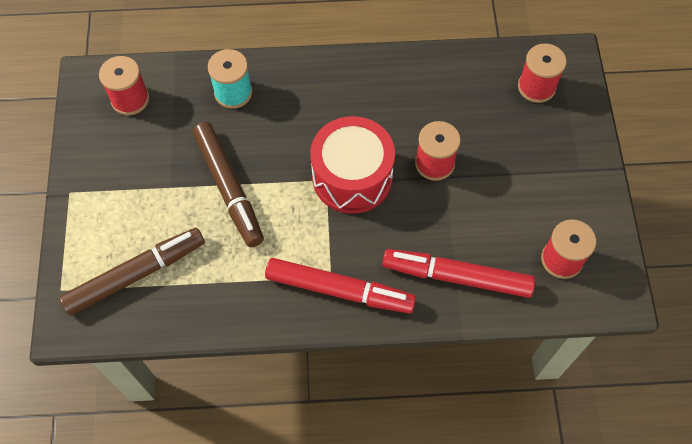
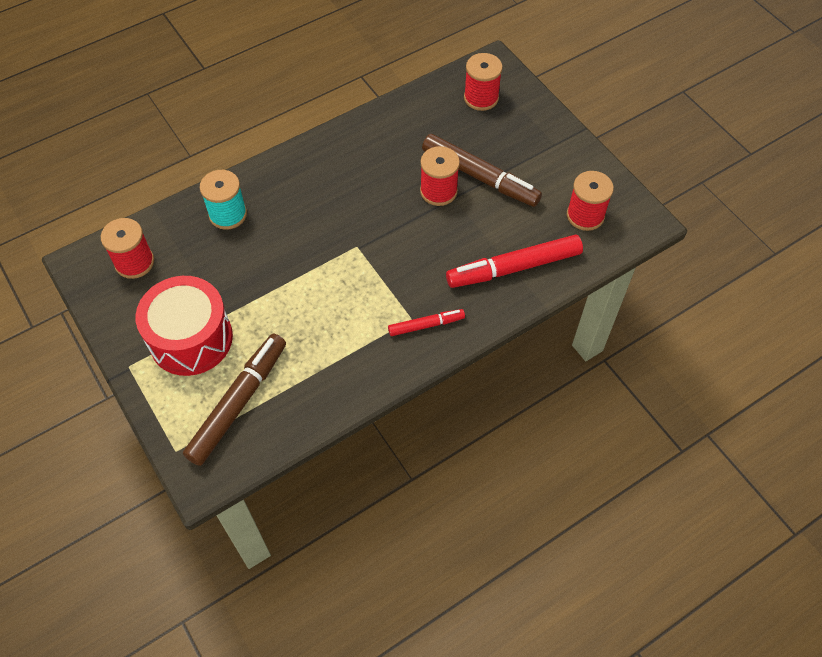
camera: 30 degrees left, 5 degrees down
(229, 188) = (276, 292): brown marker -> brown marker (480, 177)
(339, 290) = (426, 325): red marker -> red marker, size x0.54
(352, 177) = (377, 233): red drum -> red drum (191, 338)

